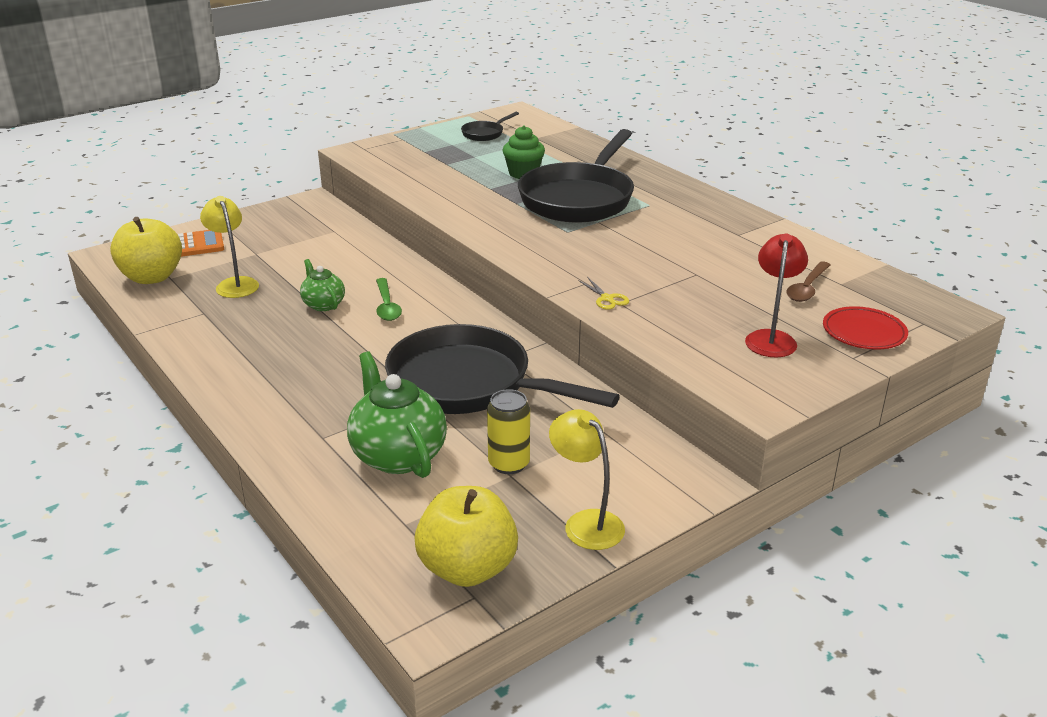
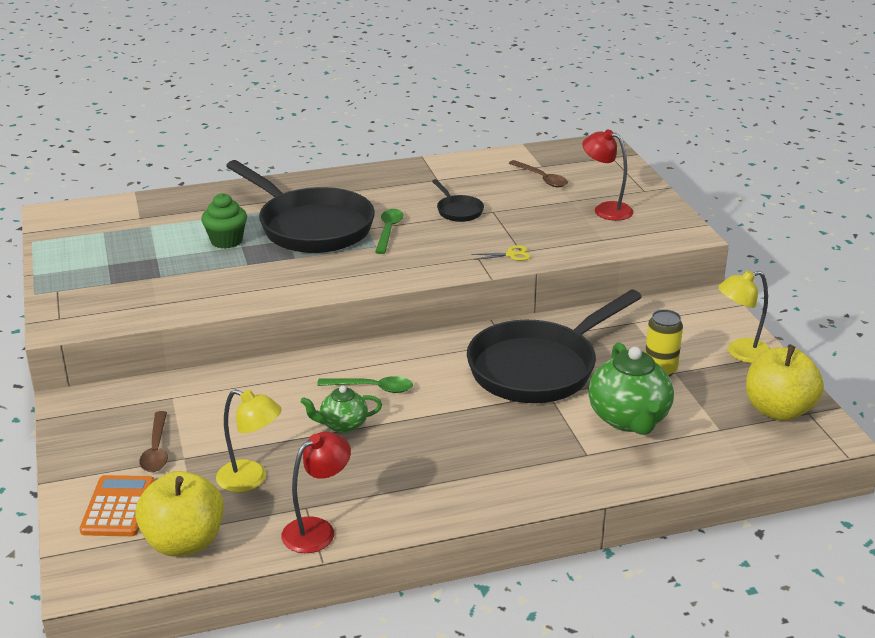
camera: 70 degrees left, 0 degrees up
(174, 323) = (317, 530): none -> red lamp
(235, 284) = (251, 479): yellow lamp -> yellow lamp turned 150 degrees counterclockwise
(263, 242) = (156, 450): none -> brown spoon
(398, 455) = (629, 419): green teapot -> green teapot turned 90 degrees counterclockwise
(485, 134) = (97, 241): black pan -> black pan (458, 211)
(602, 232) = (388, 231): none -> green spoon
(864, 332) = (614, 178): red plate -> none

